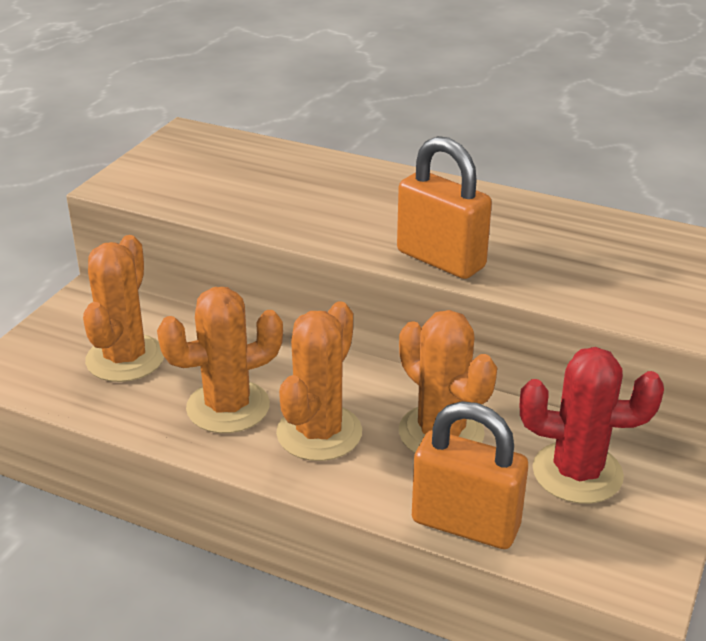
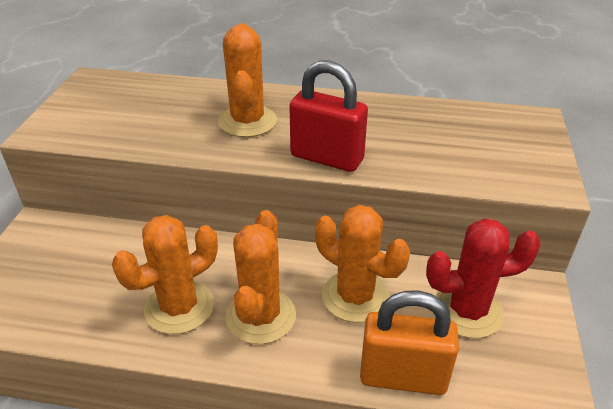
camera: 15 degrees left, 5 degrees up
(125, 358) = (80, 278): orange cactus -> orange cactus (247, 121)
(441, 260) = (327, 158): orange padlock -> red padlock

